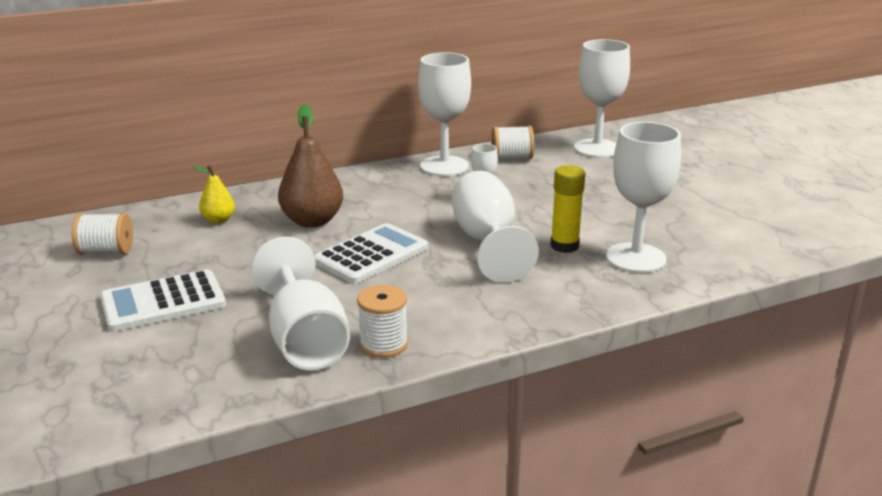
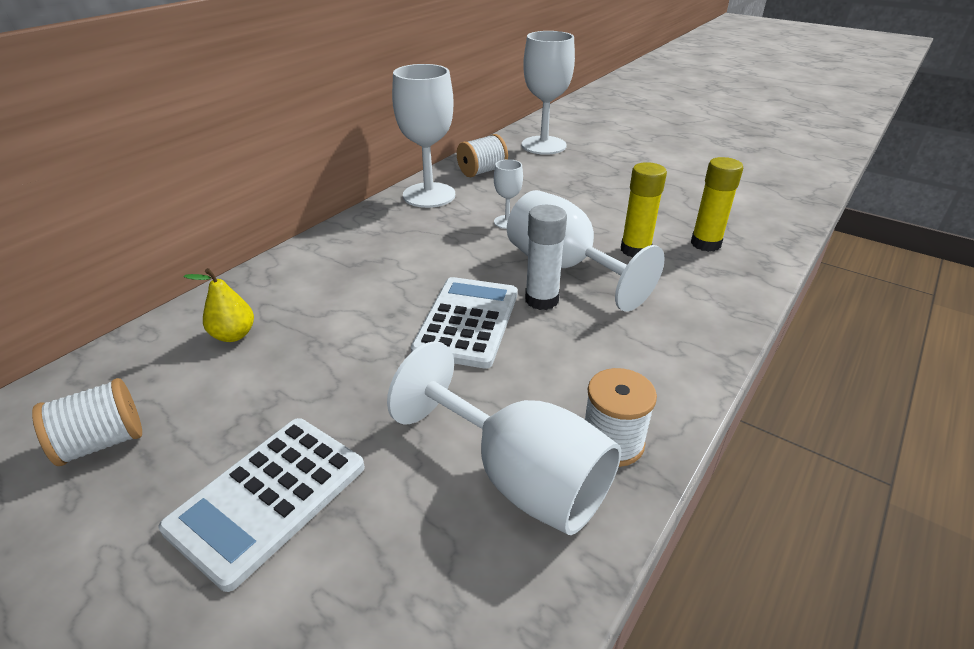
camera: 30 degrees left, 10 degrees up
(312, 221) = (355, 300): brown pear -> none
(441, 257) = (541, 300): none -> white glue stick
(635, 258) = (705, 244): white goblet -> yellow glue stick

